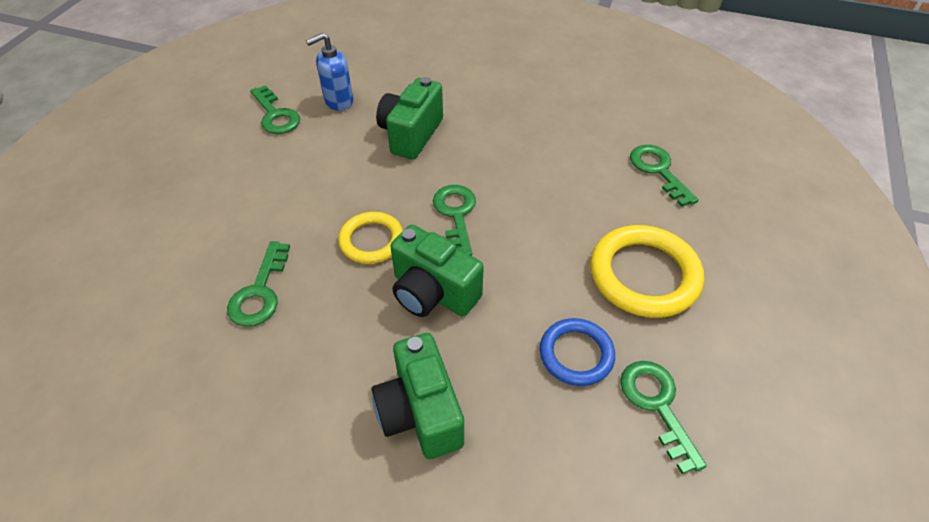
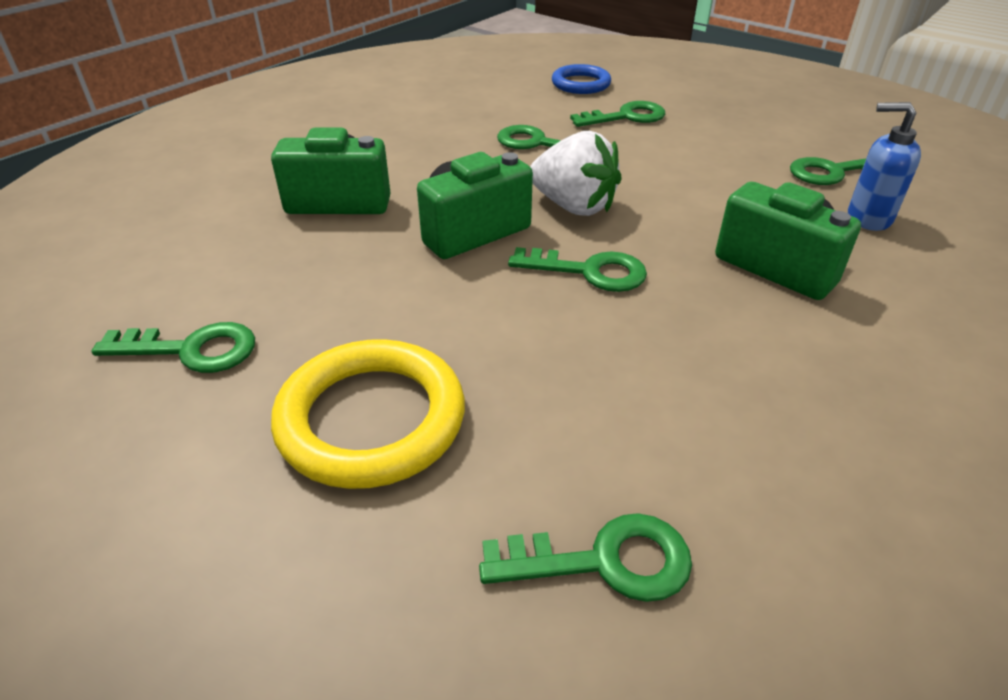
camera: 110 degrees right, 10 degrees down
(185, 239) = (626, 117): none -> green key
(338, 101) = (868, 218): blue soap dispenser -> blue soap dispenser turned 60 degrees counterclockwise
(371, 240) = (573, 206): yellow ring -> white strawberry
(576, 354) = (310, 309): blue ring -> blue ring (581, 84)

